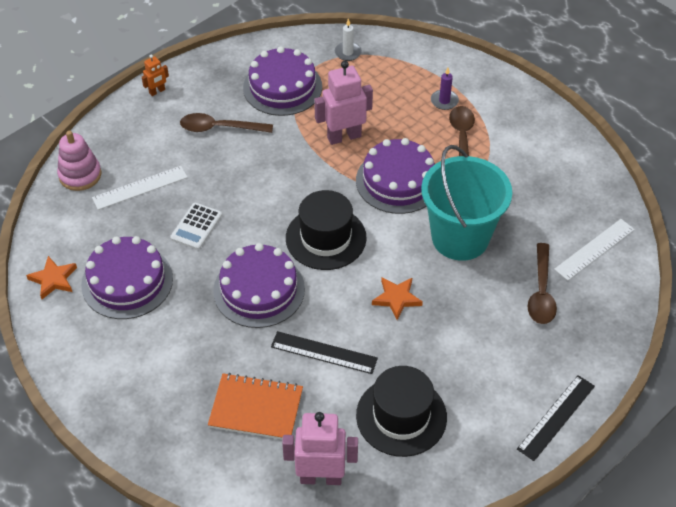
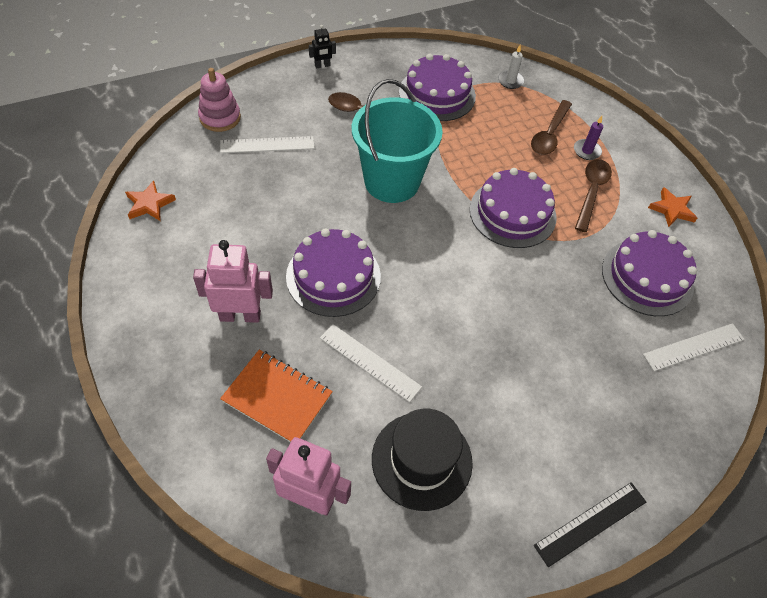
camera: 15 degrees right, 5 degrees up
(127, 281) = (214, 227): purple cake -> purple cake (647, 277)
(157, 91) = (322, 65): orange robot -> black robot
(196, 226) = (302, 196): white calculator -> none
(324, 352) = (370, 362): black ruler -> white ruler
(326, 238) = (419, 246): black hat -> none
(344, 136) = (476, 155): pink robot -> pink robot (240, 315)
(396, 298) = (466, 330): orange star -> orange star (672, 209)
(460, 237) = (554, 289): turquoise bucket -> turquoise bucket (392, 181)
(541, 292) = (620, 374): brown spoon -> brown spoon (549, 134)

